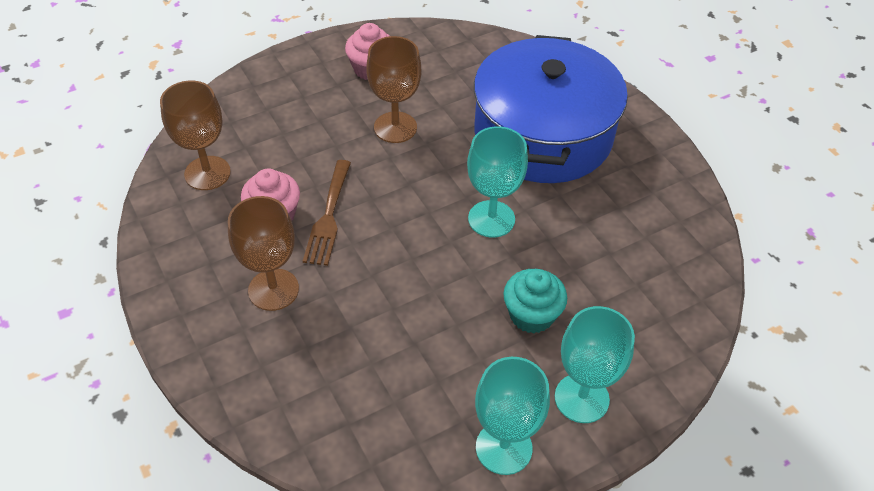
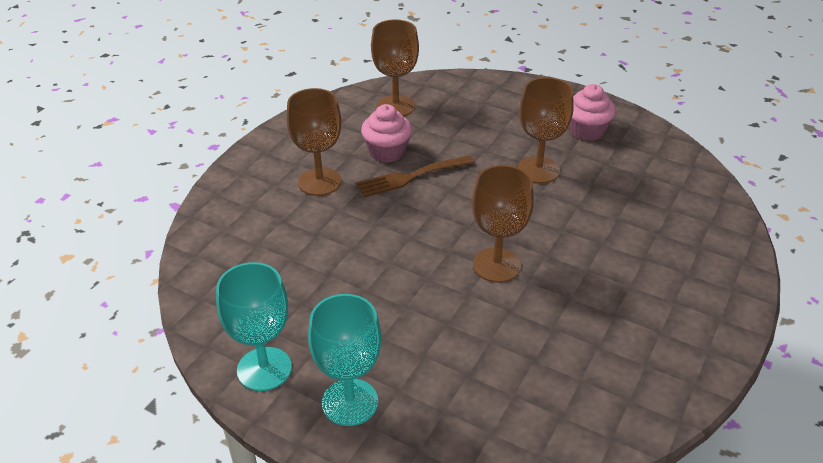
camera: 60 degrees right, 10 degrees down
(491, 219) = (496, 265): turquoise goblet -> brown goblet
(531, 315) = (414, 333): turquoise cupcake -> none
(543, 134) = (632, 257): blue pot -> none

